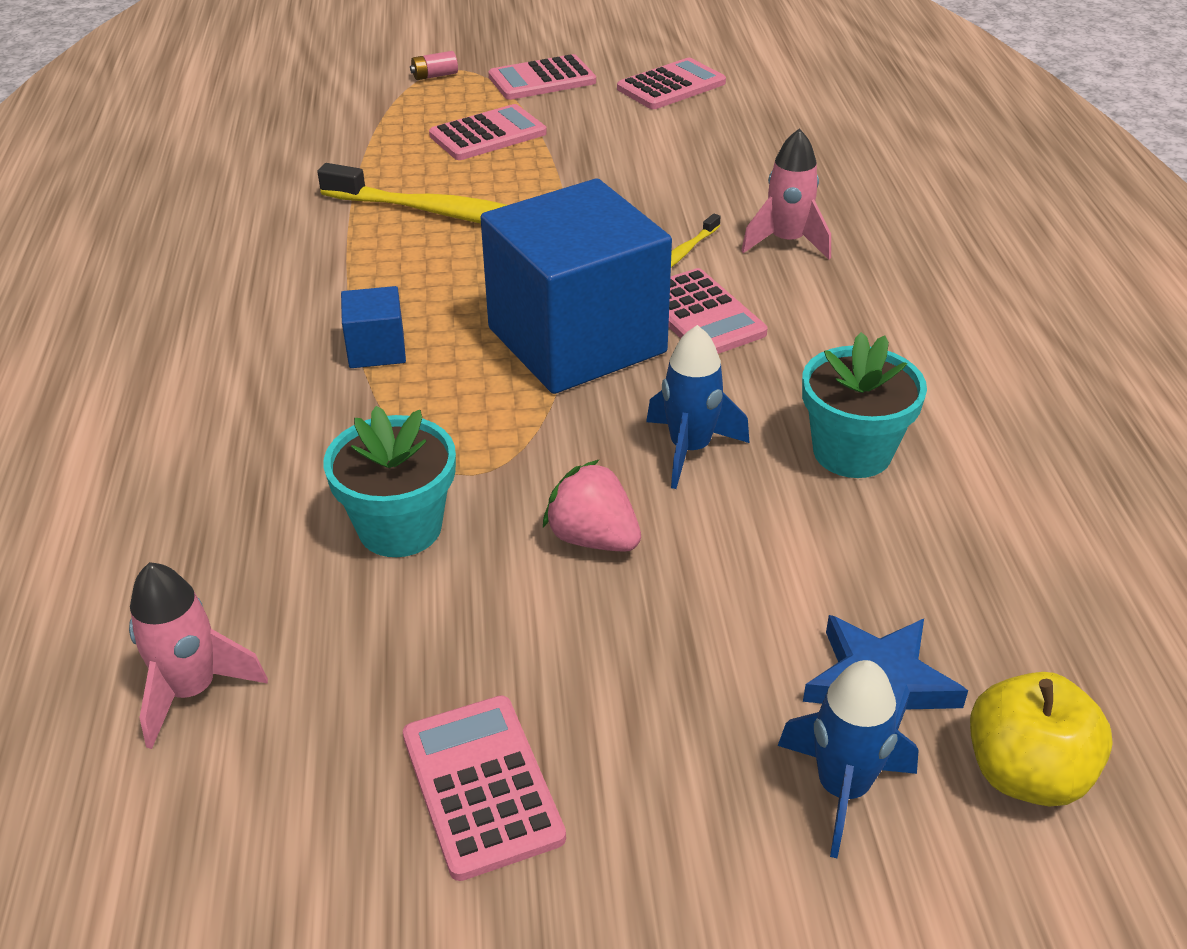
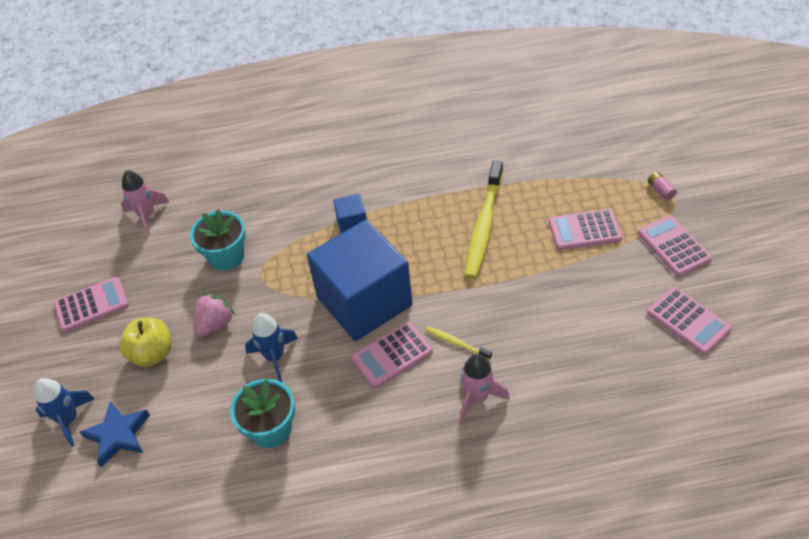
camera: 90 degrees right, 10 degrees up
(488, 134) = (584, 230): pink calculator -> pink calculator turned 120 degrees clockwise
(1026, 773) = (64, 488): yellow apple -> yellow apple (152, 354)

